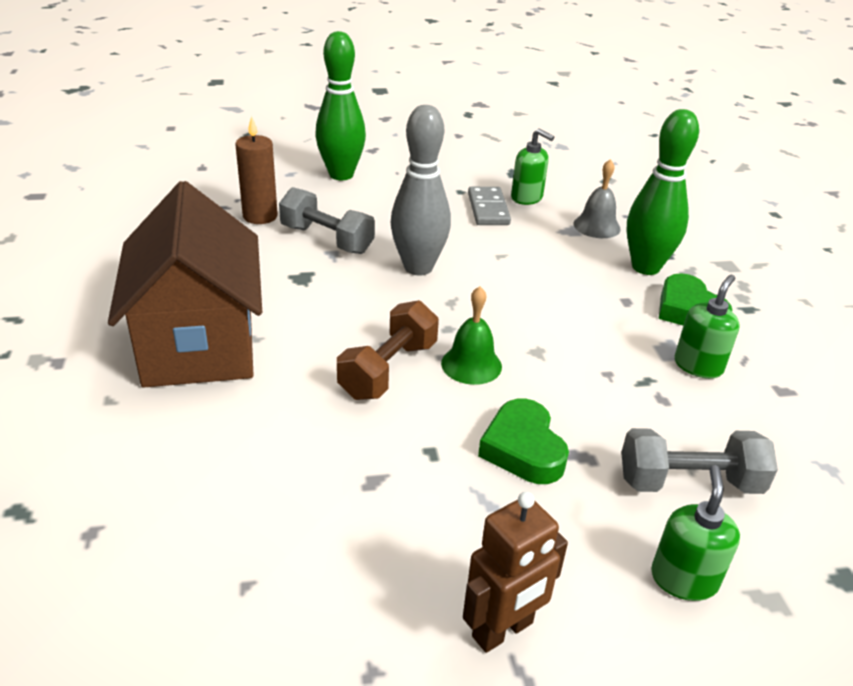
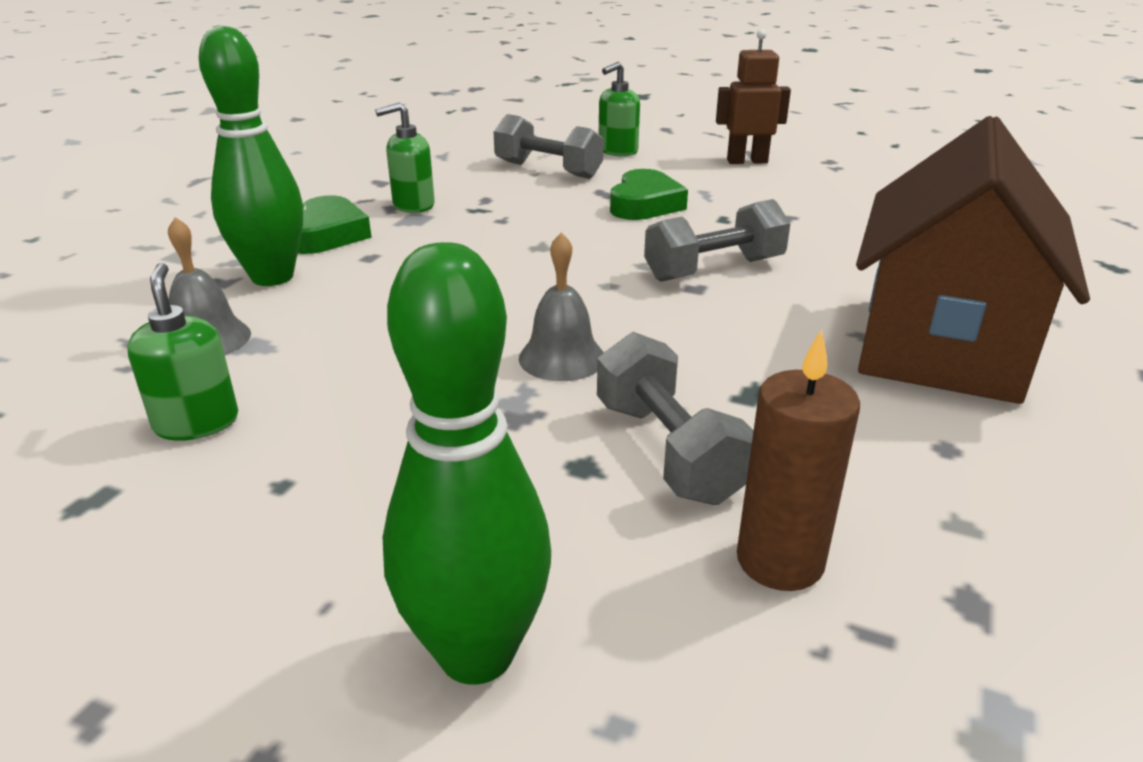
camera: 145 degrees left, 5 degrees down
(388, 370) = (714, 269): brown dumbbell -> grey dumbbell
(418, 267) = (562, 358): grey bowling pin -> grey bell
(471, 364) = (621, 253): green bell -> none
(488, 209) = (304, 422): grey domino -> none

